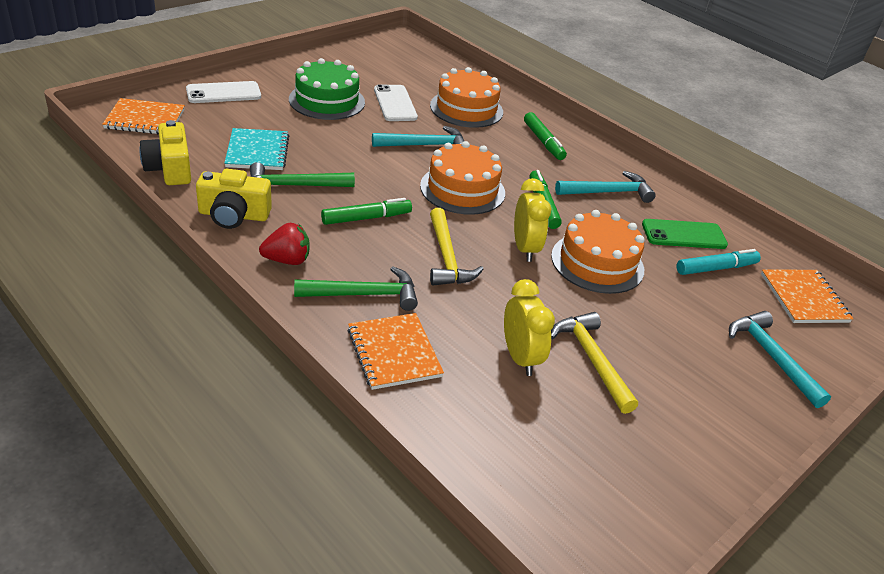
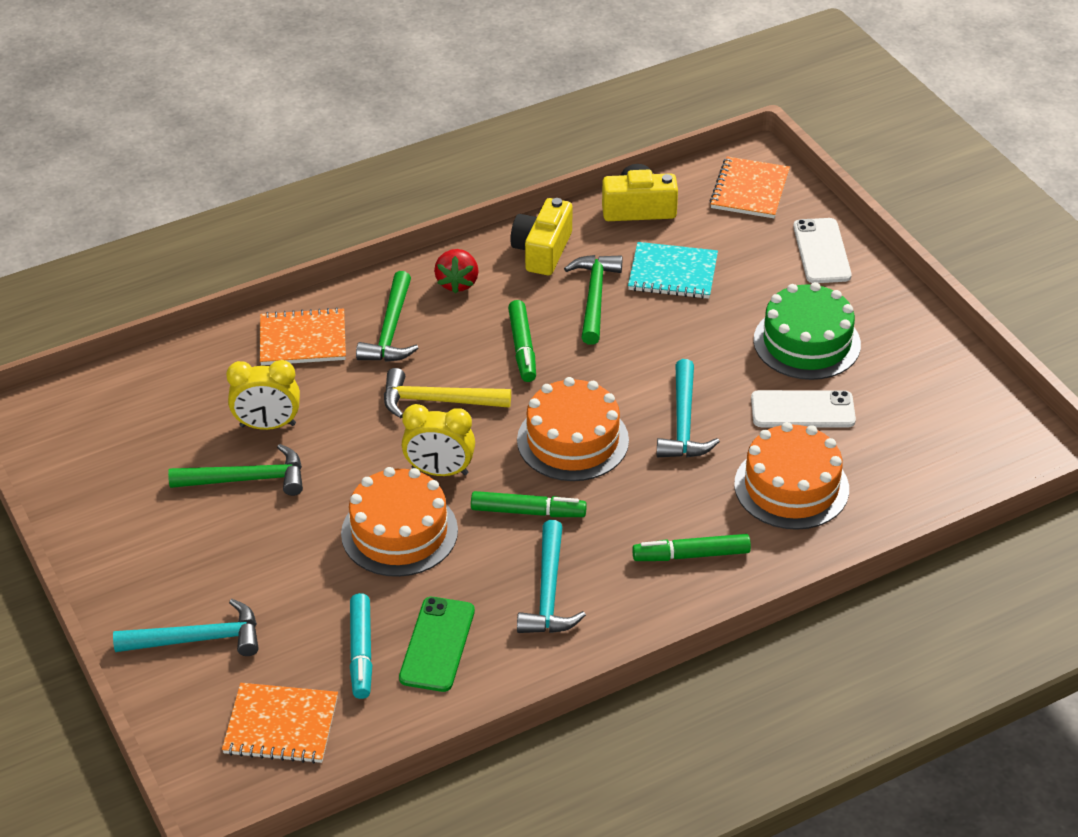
camera: 110 degrees right, 5 degrees up
(591, 360) = (247, 479): yellow hammer -> green hammer

